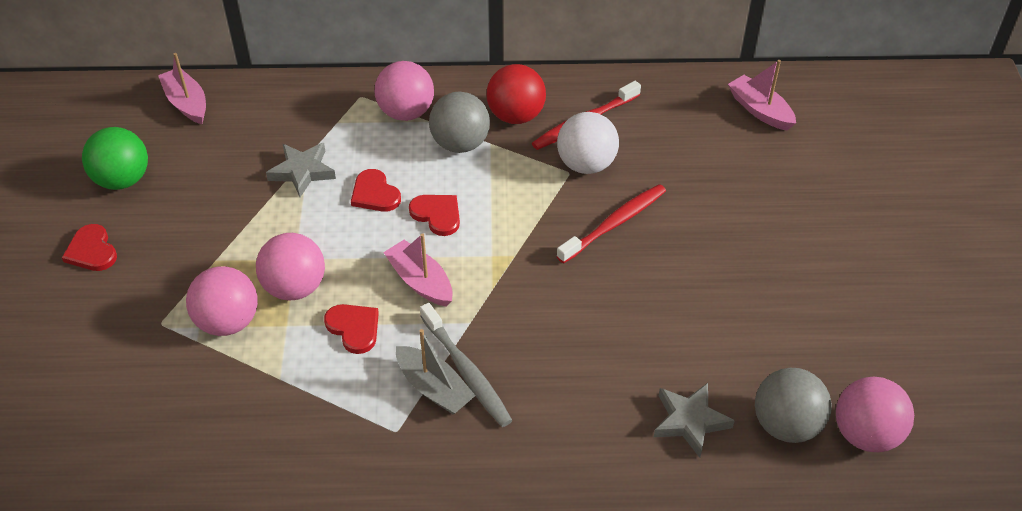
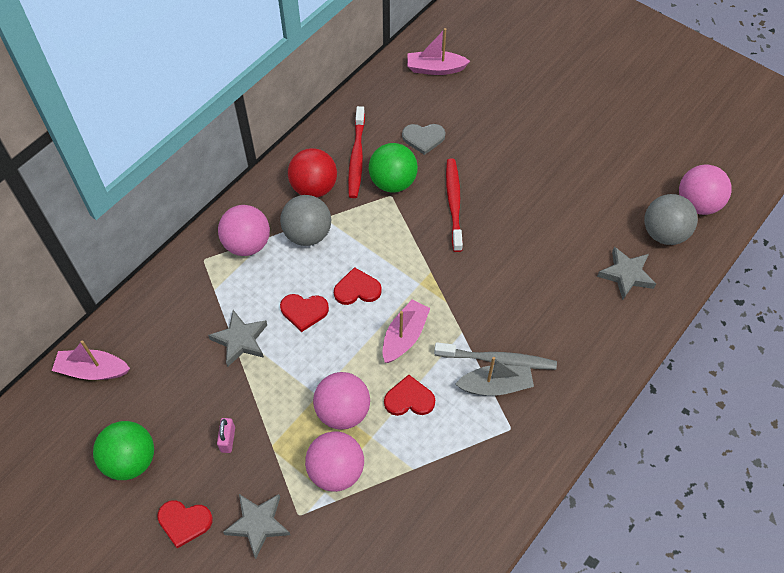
camera: 50 degrees left, 10 degrees up
(128, 301) = (258, 524): none -> grey star
(195, 227) = (228, 439): none -> pink padlock
(420, 281) = (404, 336): pink boat -> pink boat turned 120 degrees clockwise
(586, 164) = (393, 182): white ball -> green ball
(665, 154) = (423, 138): none -> grey heart

